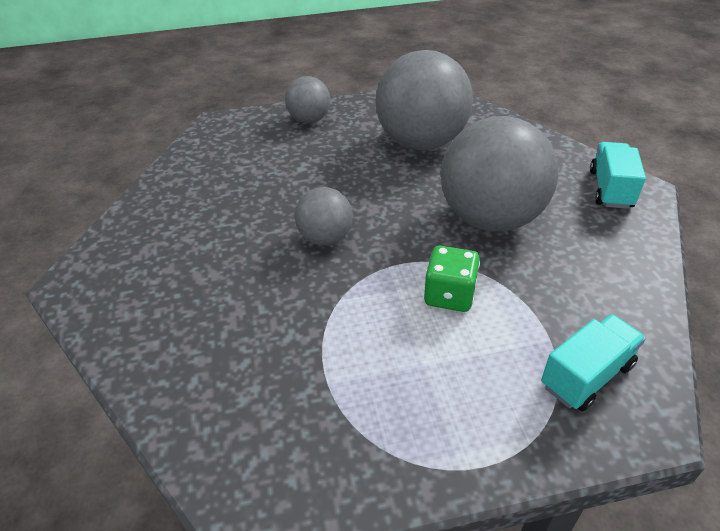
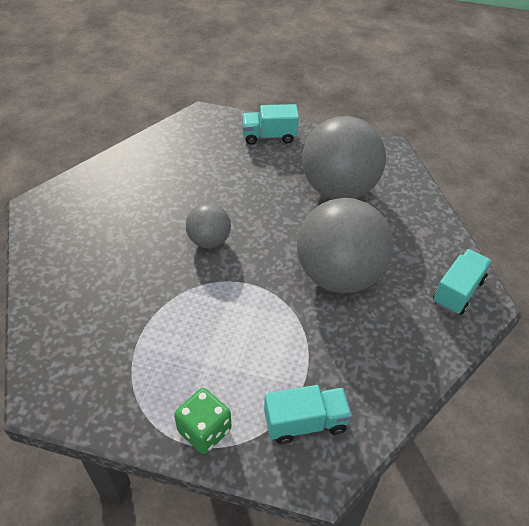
camera: 25 degrees right, 5 degrees up
(309, 120) = (269, 136): grey ball -> turquoise truck
(449, 295) = (260, 321): green dice -> green dice (204, 430)

